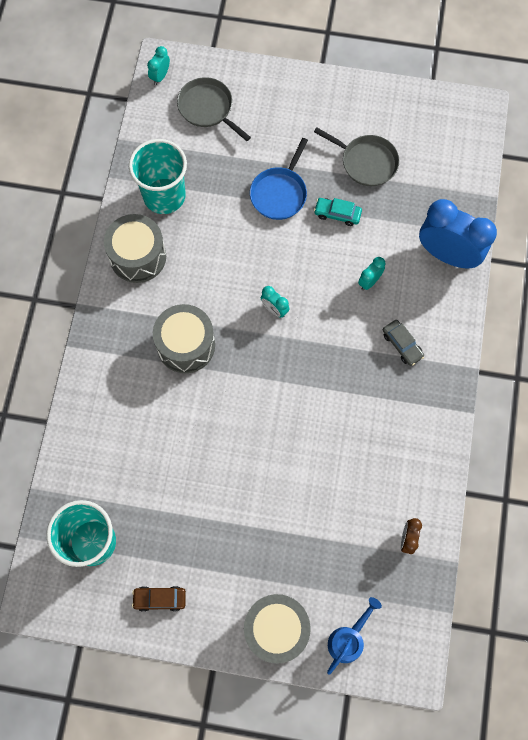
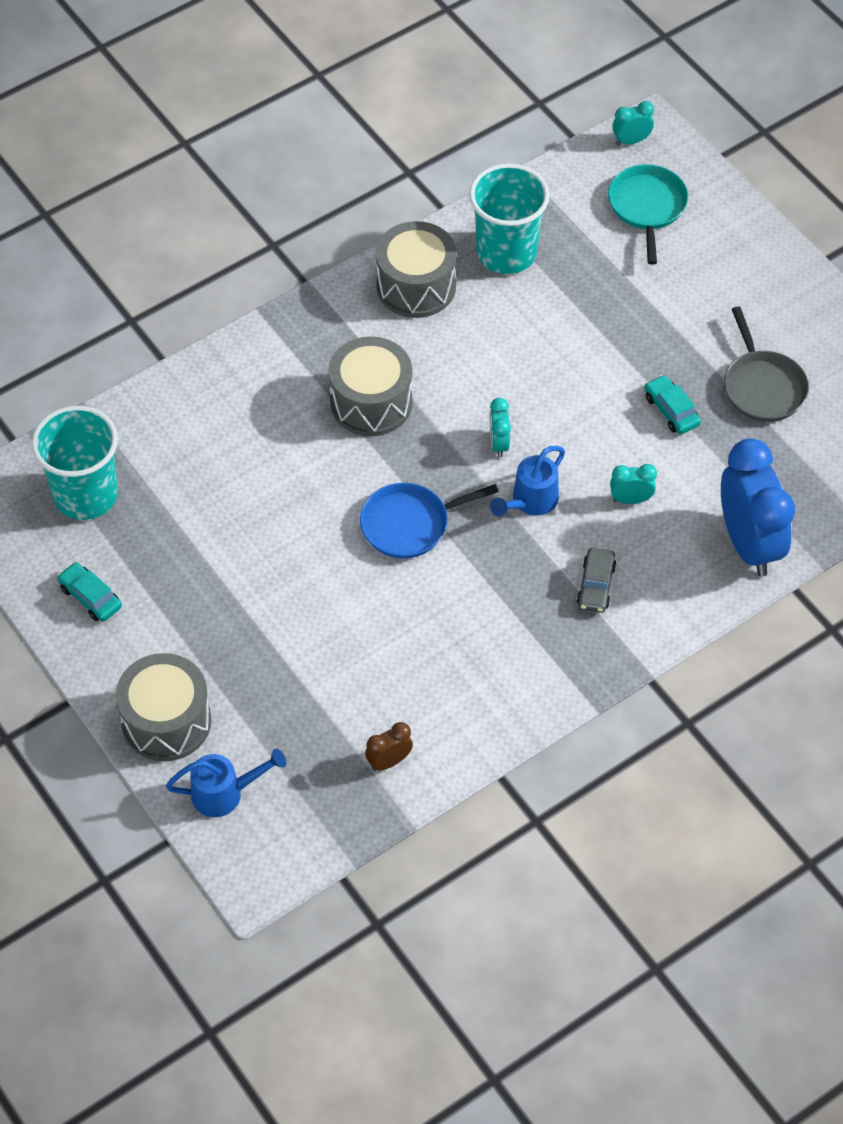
camera: 45 degrees right, 15 degrees down
(160, 599) = (90, 597): brown car -> turquoise car
(207, 108) = (647, 207): grey pan -> turquoise pan
(279, 193) = (631, 343): blue pan -> blue pan (409, 524)
(323, 327) = (530, 501): none -> blue watering can

